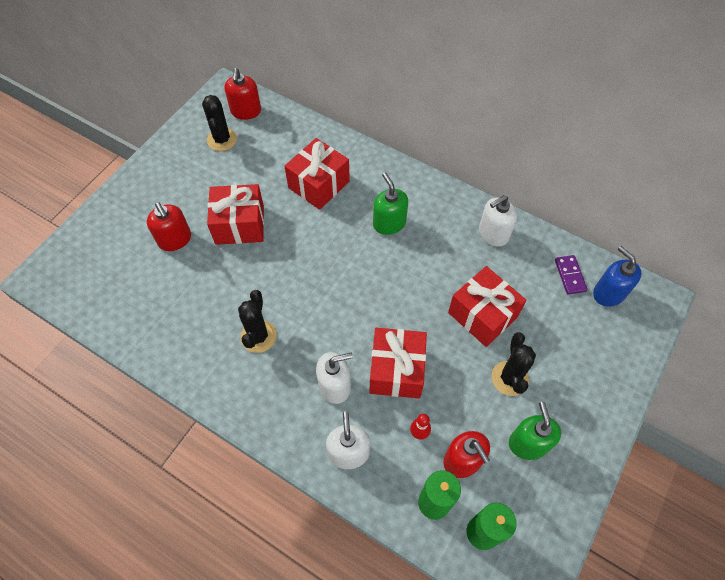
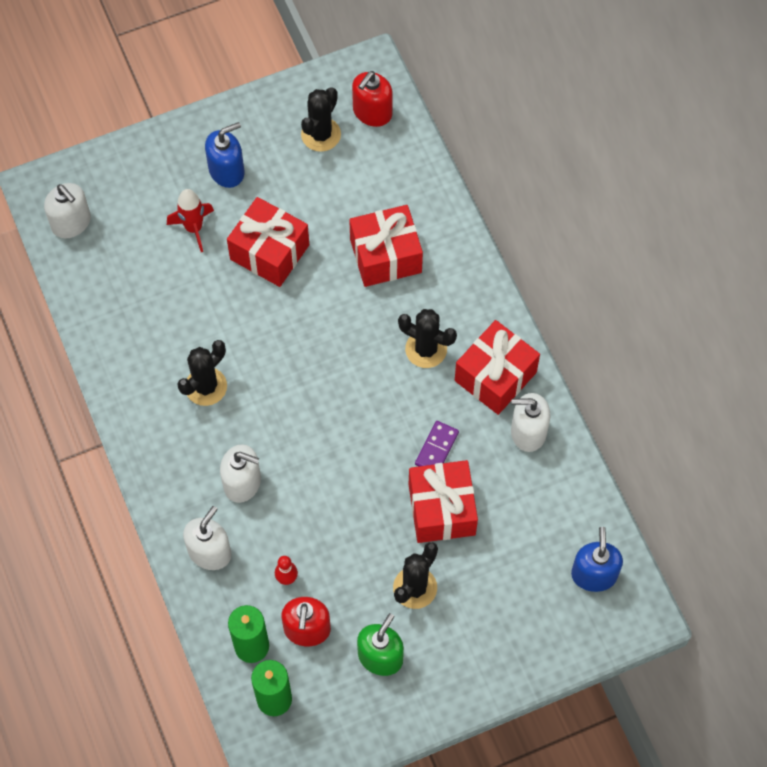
camera: 35 degrees right, 5 degrees up
(79, 286) = (71, 223): none -> white soap dispenser
(173, 193) = (227, 171): none -> blue soap dispenser
(175, 239) = (194, 228): red soap dispenser -> red rocket
(389, 223) = (426, 349): green soap dispenser -> black cactus
(396, 370) = (312, 507): red gift -> red gift (495, 376)
(570, 275) = (570, 530): purple domino -> purple domino (437, 448)

